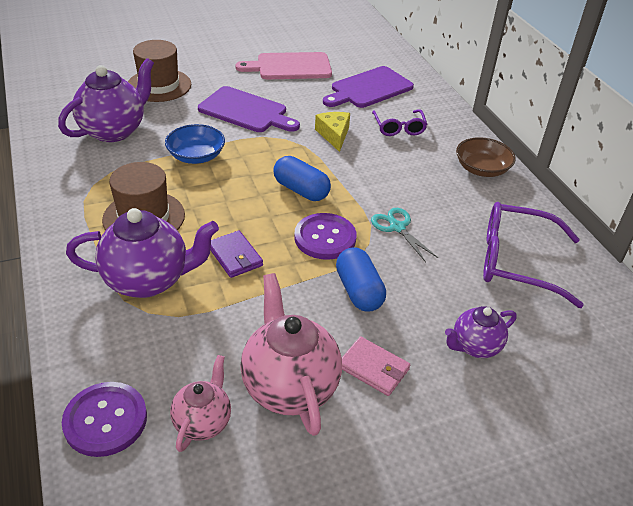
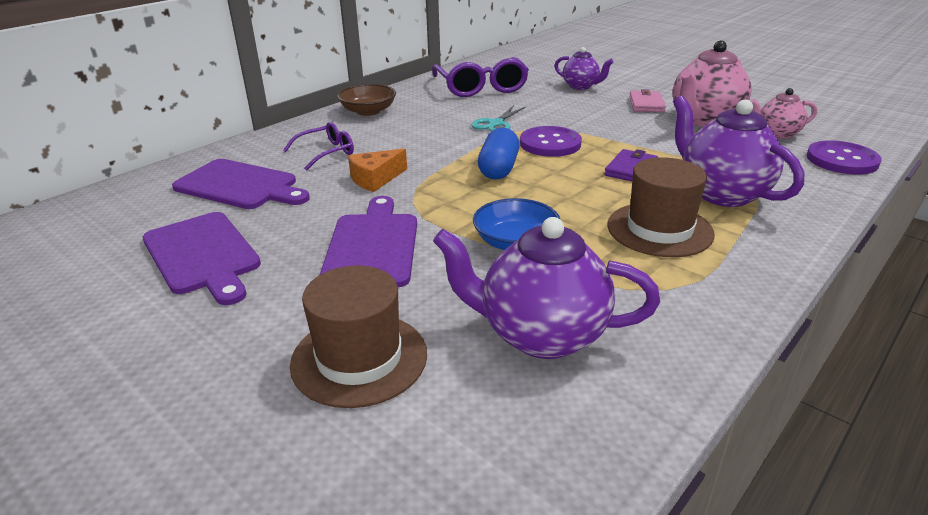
camera: 115 degrees left, 10 degrees down
(290, 67) = (202, 255): pink cutting board -> purple cutting board
(334, 135) = (375, 179): yellow cheese -> orange cheese
(358, 291) = (589, 121): blue capsule -> none

